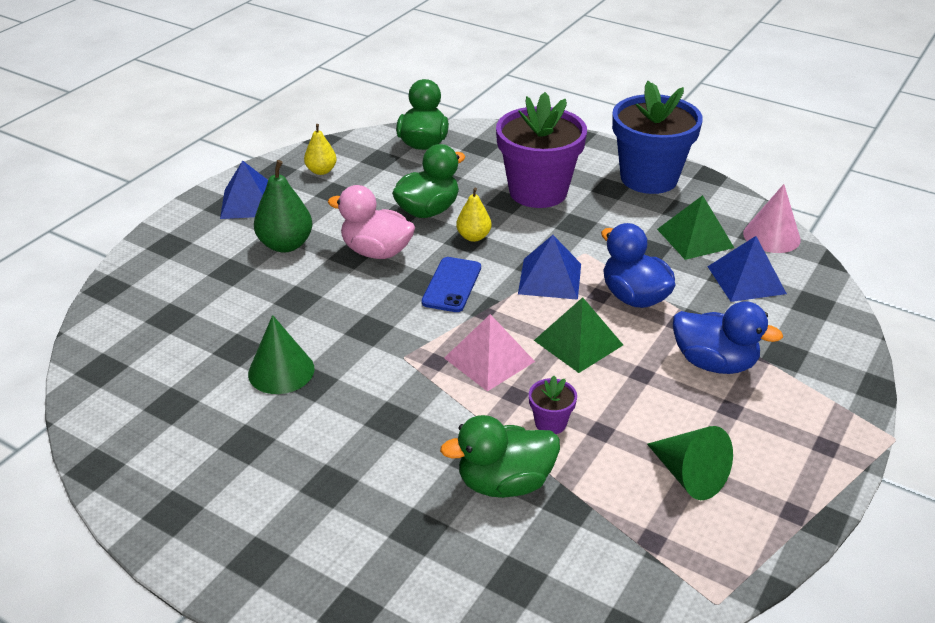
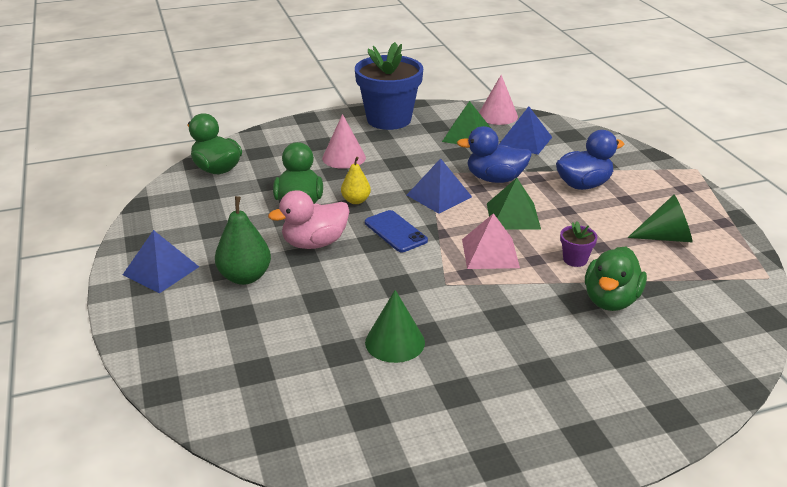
camera: 50 degrees left, 5 degrees down
(321, 171) = (176, 222): yellow pear -> none
(538, 192) = (344, 157): purple flower pot -> pink cone

